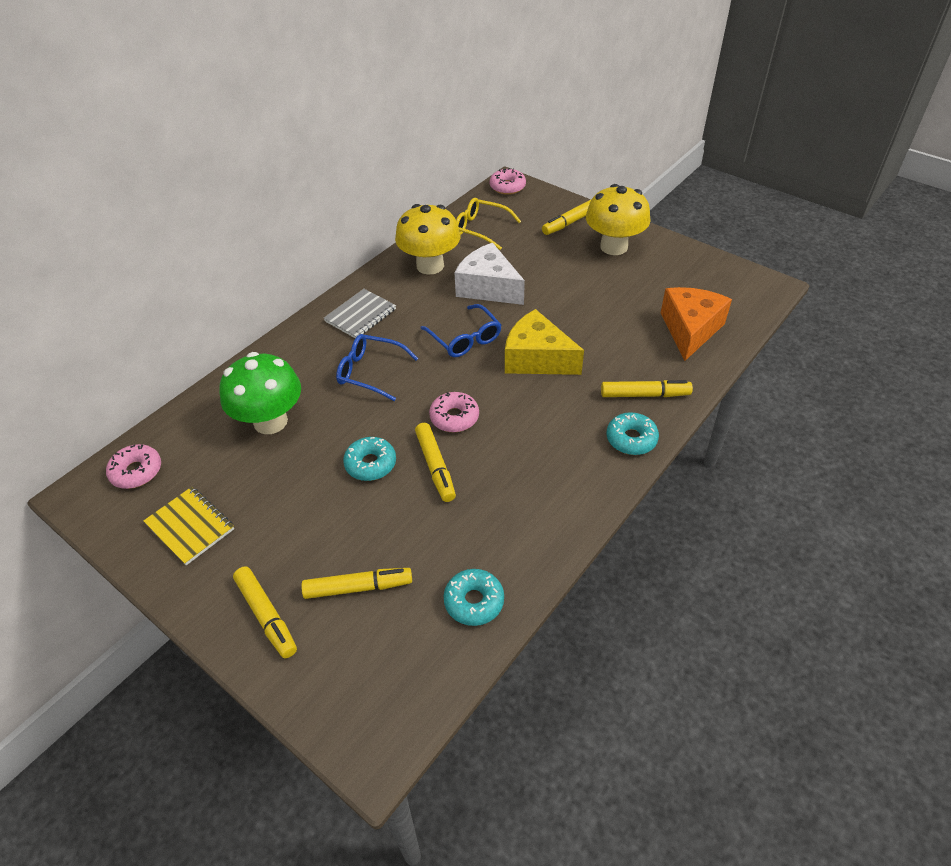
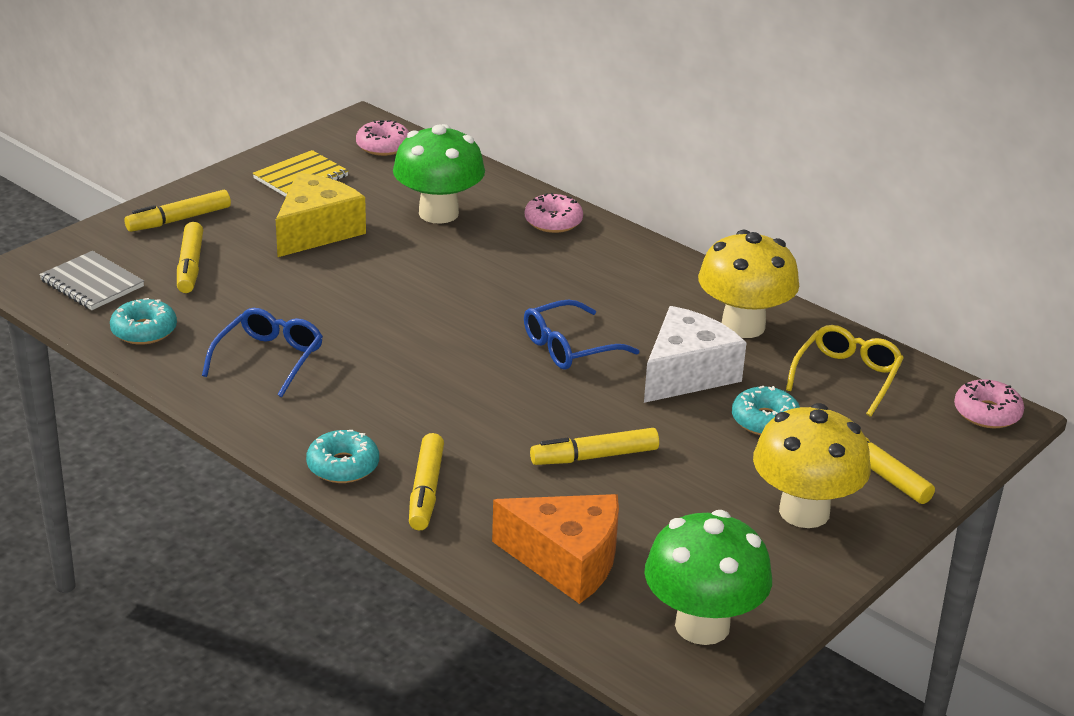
camera: 90 degrees right, 15 degrees down
(360, 315) = (627, 269): grey notebook -> grey notebook (92, 283)
(370, 464) = (355, 274): turquoise donut -> turquoise donut (765, 420)
(371, 372) = (511, 276): blue glasses -> blue glasses (269, 359)
(435, 466) = (338, 315): yellow marker -> yellow marker (594, 456)
(454, 417) = (417, 332): pink donut -> pink donut (553, 222)
(537, 358) = (518, 403): yellow cheese -> yellow cheese (317, 231)
(722, 280) = (702, 625): none -> green mushroom

